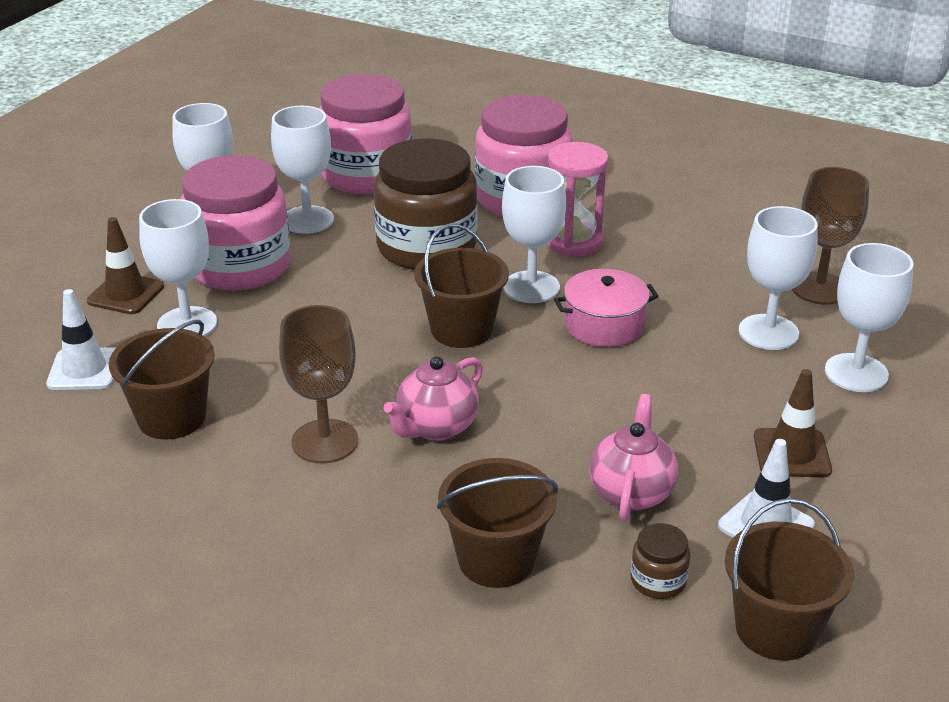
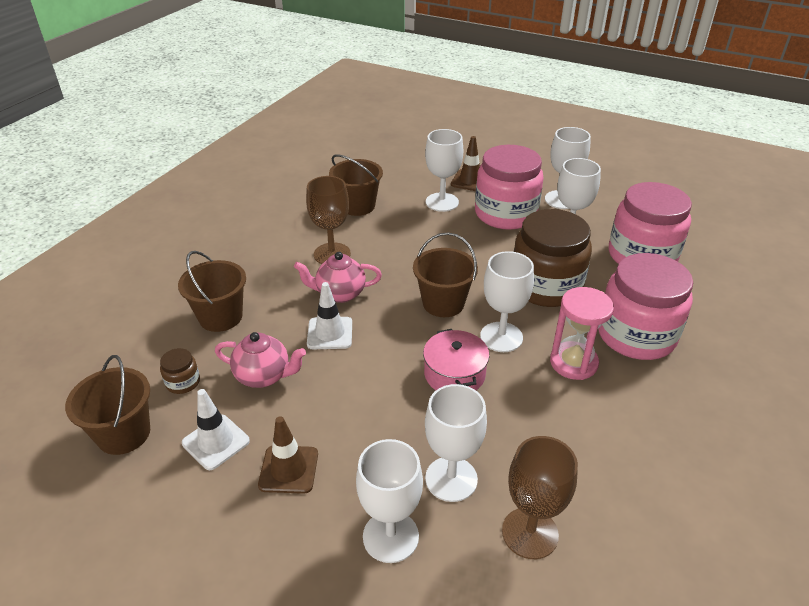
camera: 90 degrees right, 5 degrees up
(84, 370) = (399, 178): white traffic cone -> white traffic cone (330, 333)
(436, 427) = (340, 294): pink teapot -> pink teapot turned 45 degrees counterclockwise

